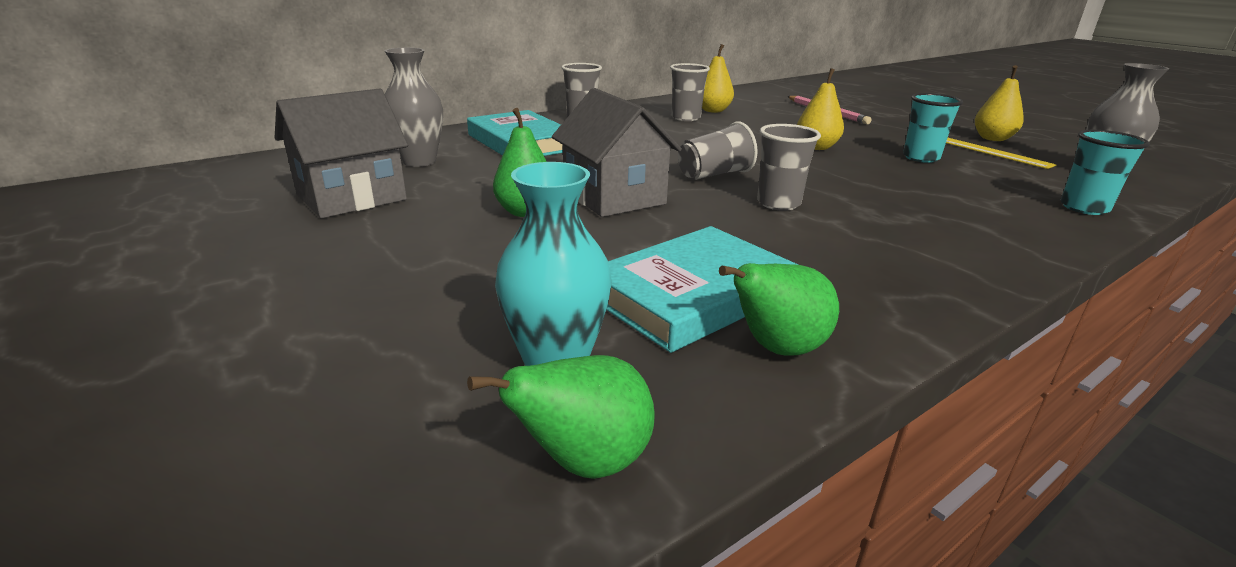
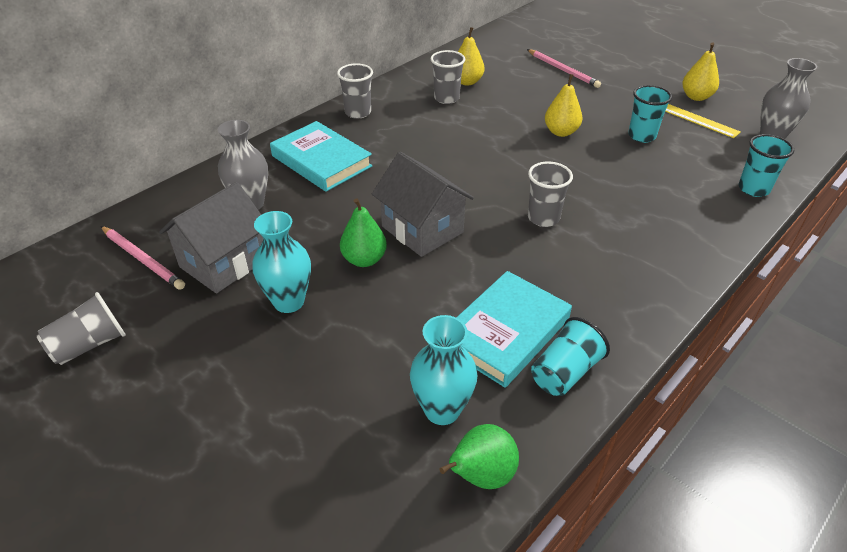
camera: 10 degrees left, 15 degrees up
(261, 186) = (143, 259): none -> pink pencil
(405, 234) = (289, 301): none -> turquoise vase
(714, 175) = (489, 186): grey cup -> grey cup (89, 345)
(776, 348) = (565, 372): green pear -> turquoise cup

